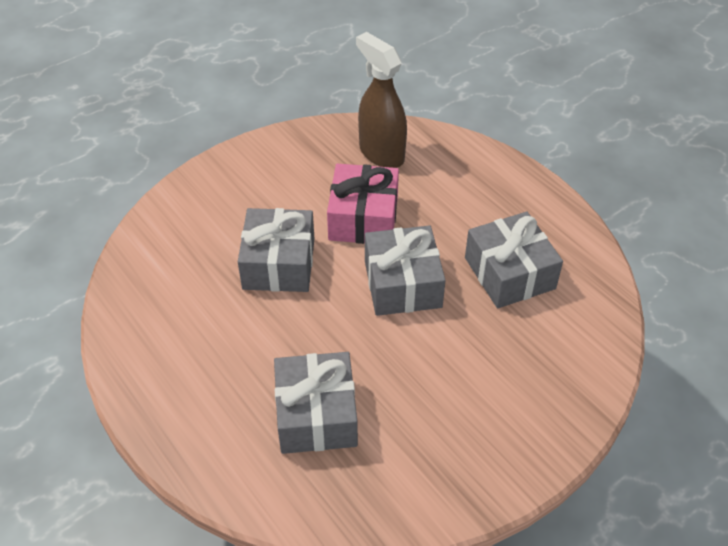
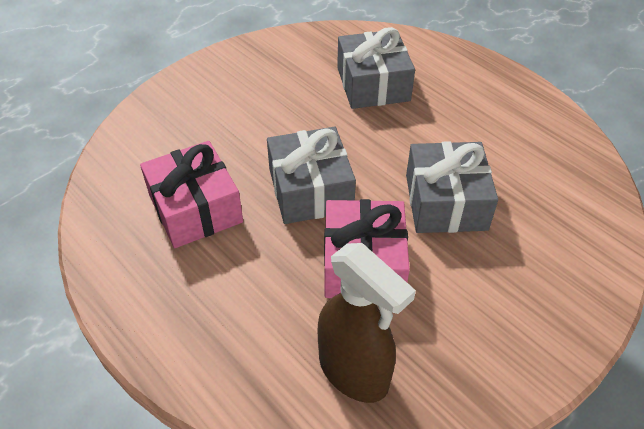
camera: 175 degrees right, 0 degrees up
(509, 273) = (195, 208): grey gift -> pink gift

